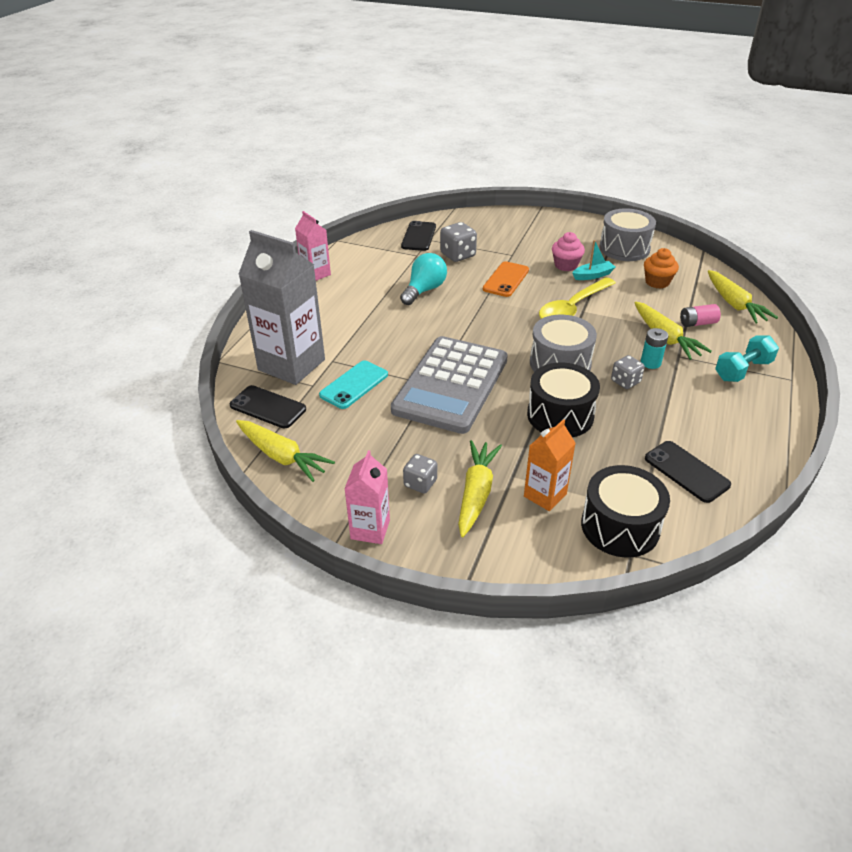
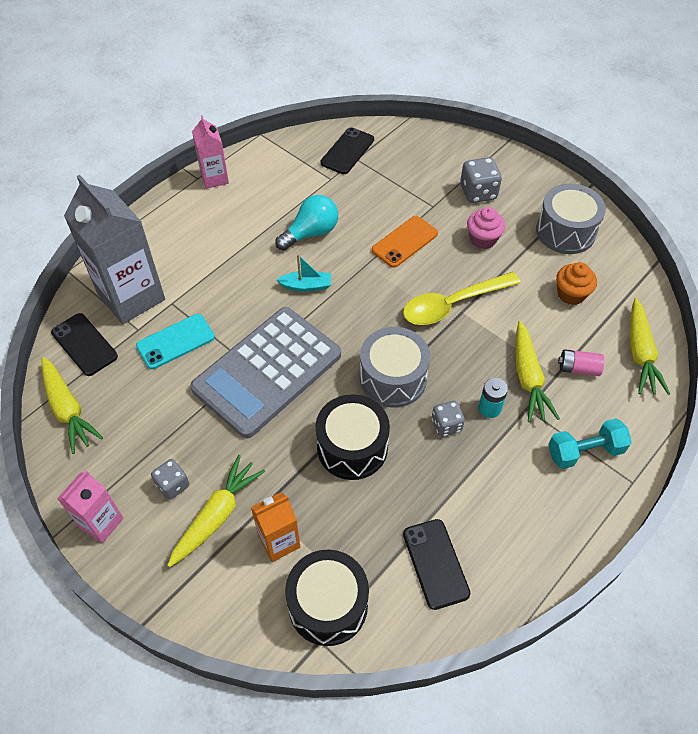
camera: 20 degrees right, 15 degrees up
(458, 255) = (374, 191): grey dice -> grey dice (478, 192)
(593, 275) = (504, 263): turquoise boat -> turquoise boat (306, 286)

